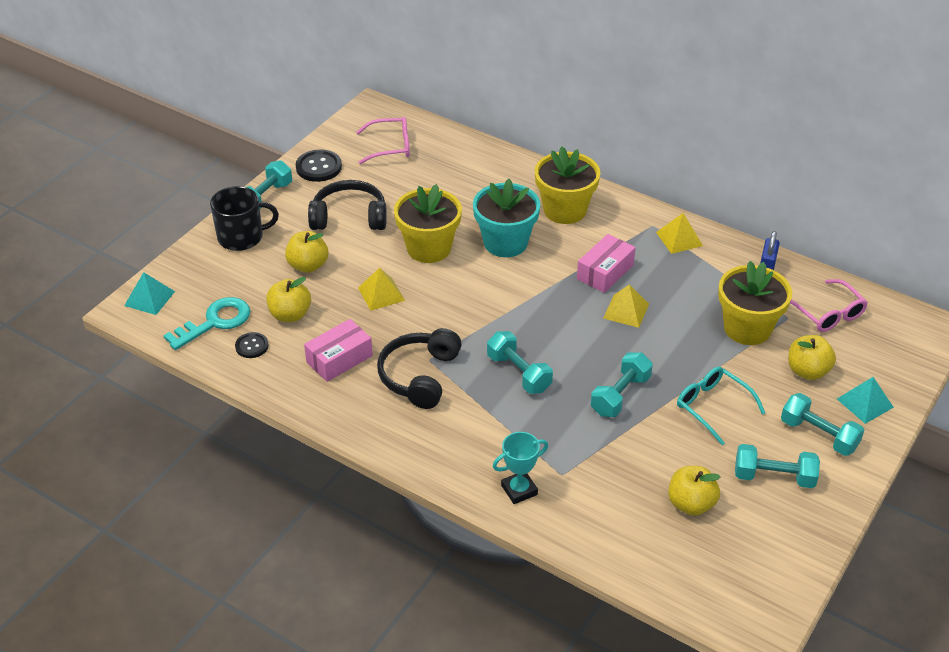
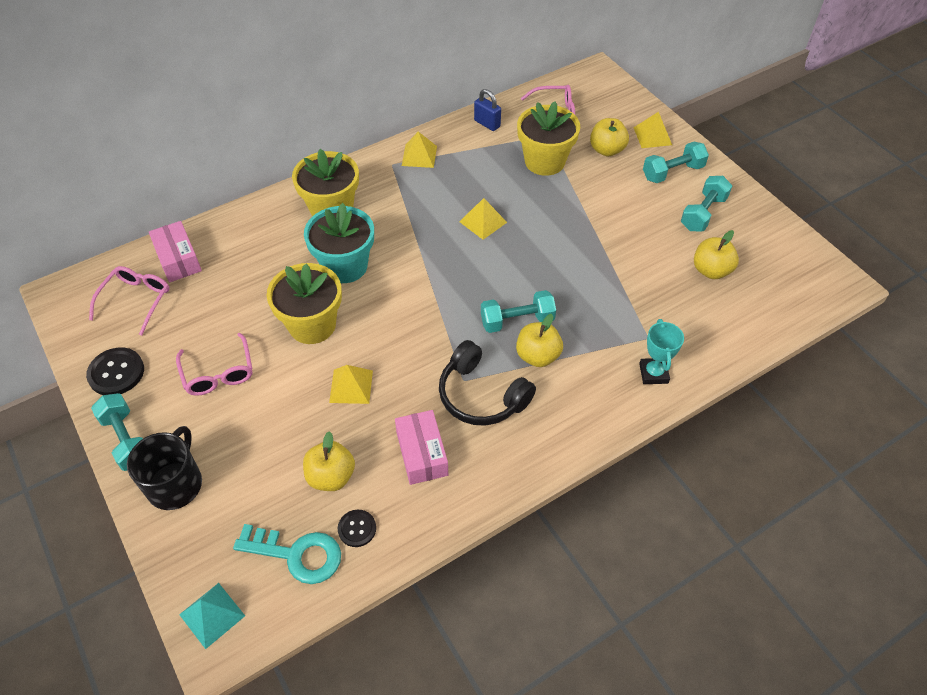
camera: 65 degrees left, 10 degrees up
(215, 322) = (297, 554): turquoise key -> turquoise key turned 120 degrees clockwise
(308, 265) = (266, 435): yellow apple -> yellow apple (537, 356)
(349, 217) = (218, 373): black headphones -> pink glasses
(605, 272) = (428, 216): pink box -> pink box (178, 259)
(620, 395) = (577, 265): turquoise dumbbell -> none
(712, 407) = (617, 216): turquoise glasses -> none
(865, 403) = (652, 136): turquoise pyramid -> yellow pyramid

